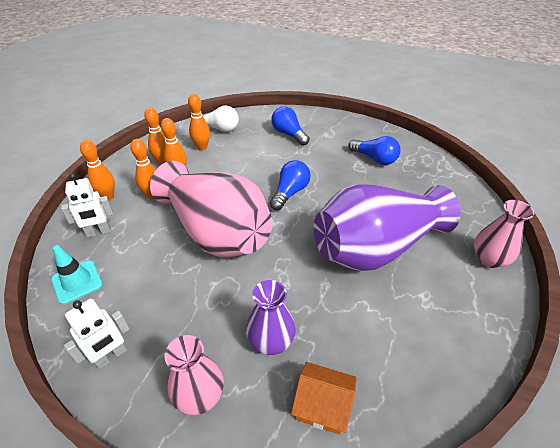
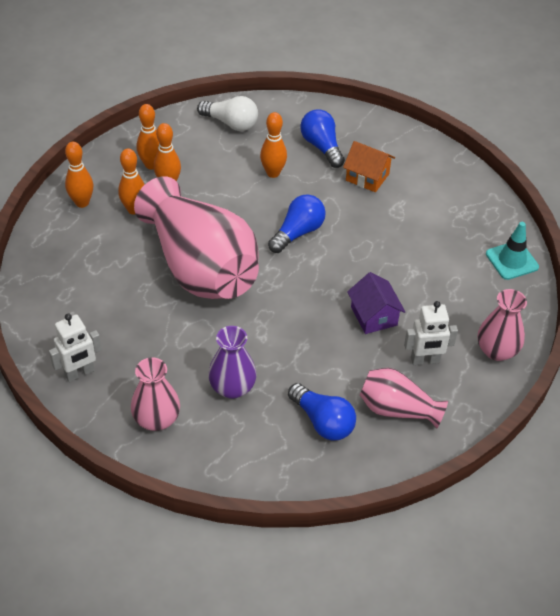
camera: 10 degrees right, 5 degrees up
(77, 282) = (48, 297): turquoise traffic cone -> turquoise traffic cone (512, 260)
(99, 232) = (71, 246): white robot -> white robot (425, 360)
(202, 147) = (203, 150): orange bowling pin -> orange bowling pin (273, 173)
(322, 405) = (264, 448): orange house -> orange house (367, 177)
(375, 159) = (422, 203): blue light bulb -> blue light bulb (323, 421)
(375, 247) = (374, 316): purple vase -> purple house
(434, 332) = (397, 409): none -> pink vase

